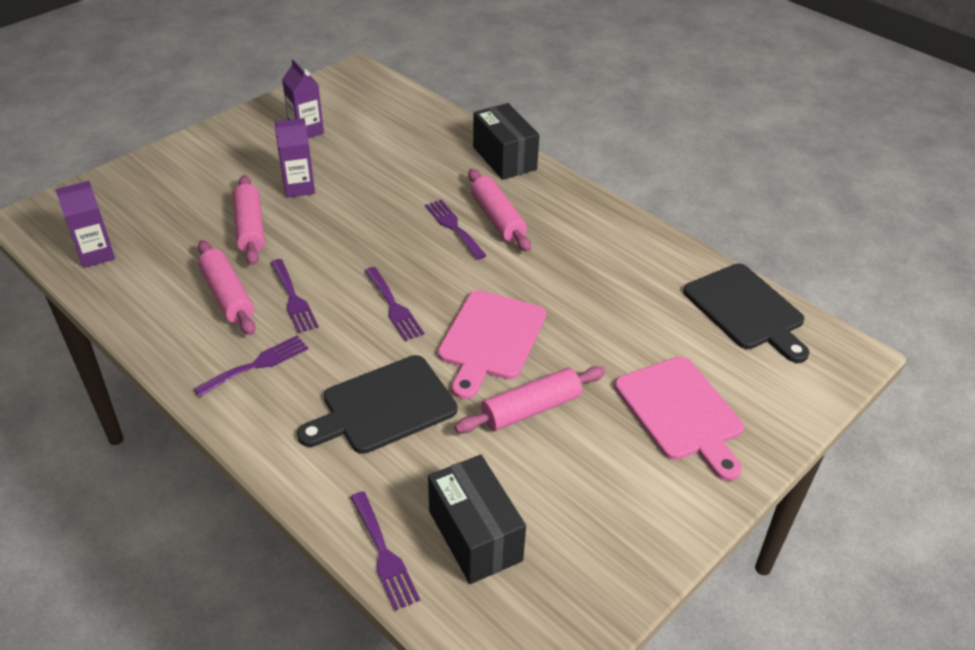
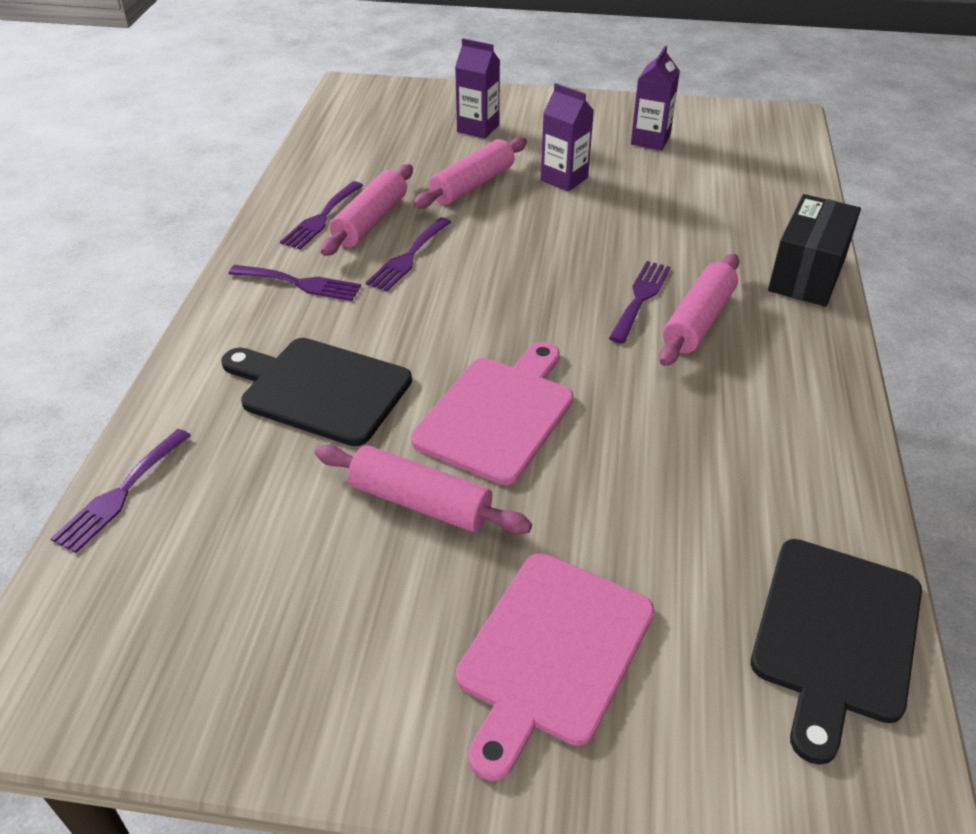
camera: 55 degrees right, 0 degrees up
(96, 255) = (345, 136): purple carton -> purple carton (478, 128)
(394, 306) = (469, 321): purple fork -> purple fork (321, 218)
(475, 536) = (192, 552): black box -> none
(491, 339) = (498, 414): pink cutting board -> pink cutting board turned 135 degrees clockwise

